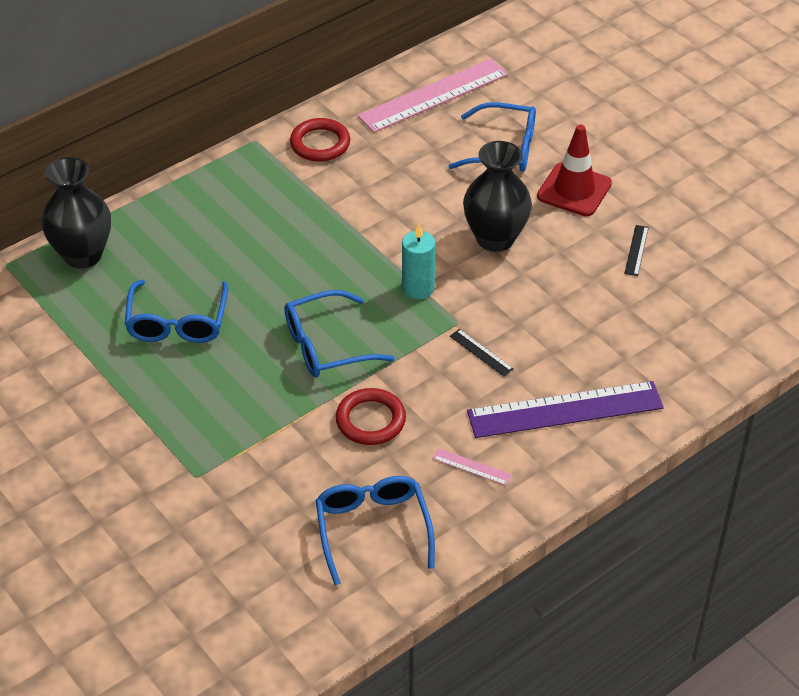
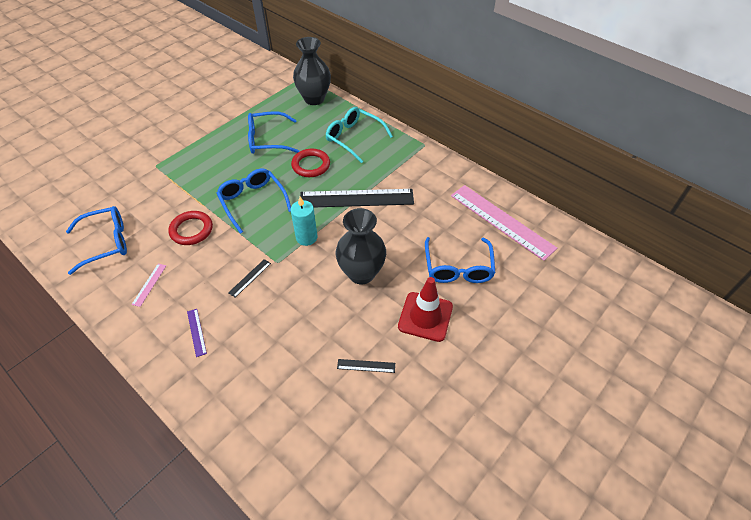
camera: 80 degrees right, 5 degrees up
(211, 216) = (354, 138): none -> turquoise glasses
(320, 144) = (431, 172): red ring -> red ring (311, 165)
(352, 228) = (356, 198): none -> black ruler
(565, 409) = (196, 332): purple ruler -> purple ruler, size x0.40

